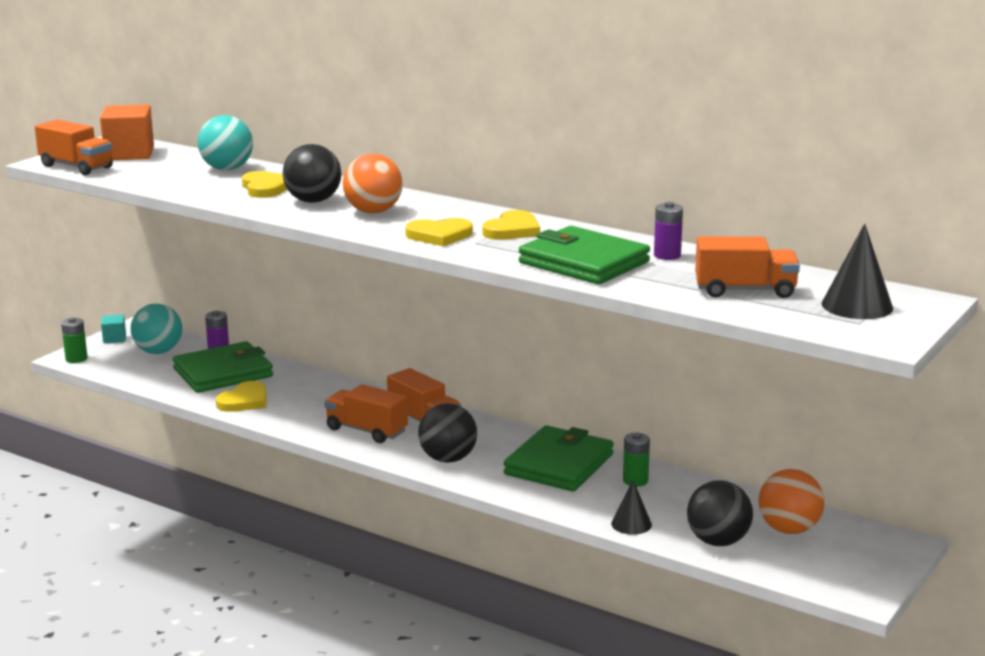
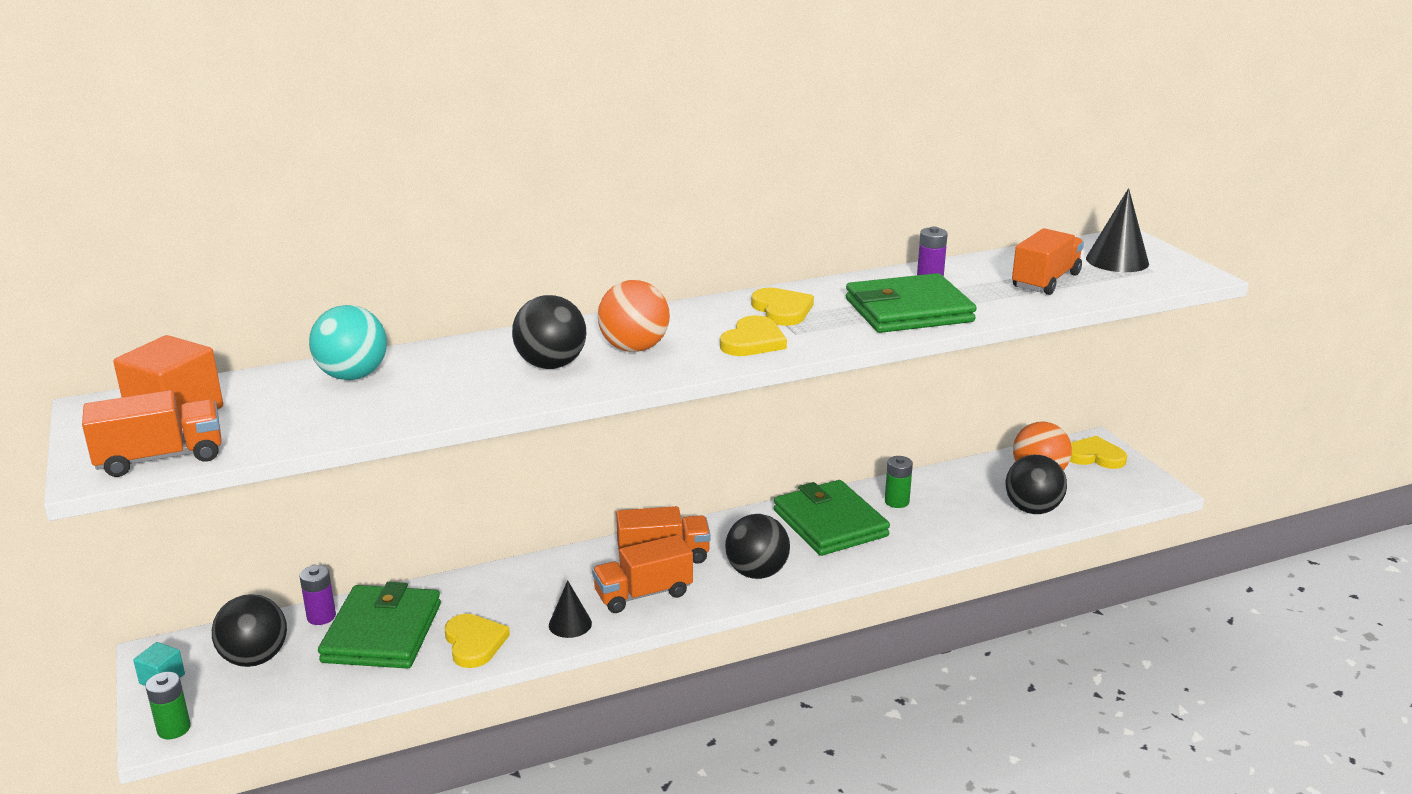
camera: 55 degrees left, 5 degrees up
(158, 352) = (255, 658): turquoise ball -> black ball
(265, 188) = (462, 375): yellow heart -> yellow heart (1094, 456)
(631, 524) = (969, 533): black cone -> black cone (570, 624)

